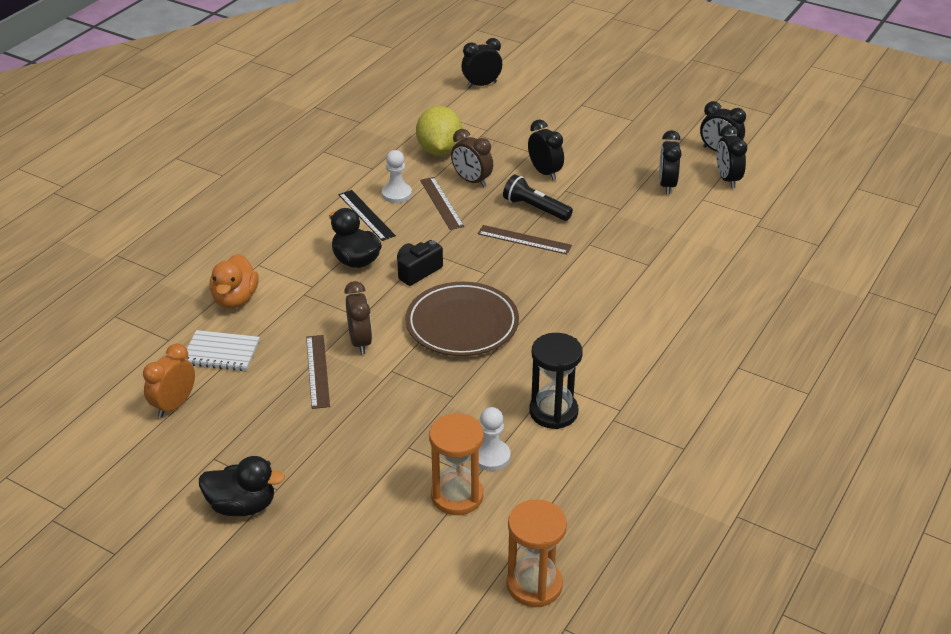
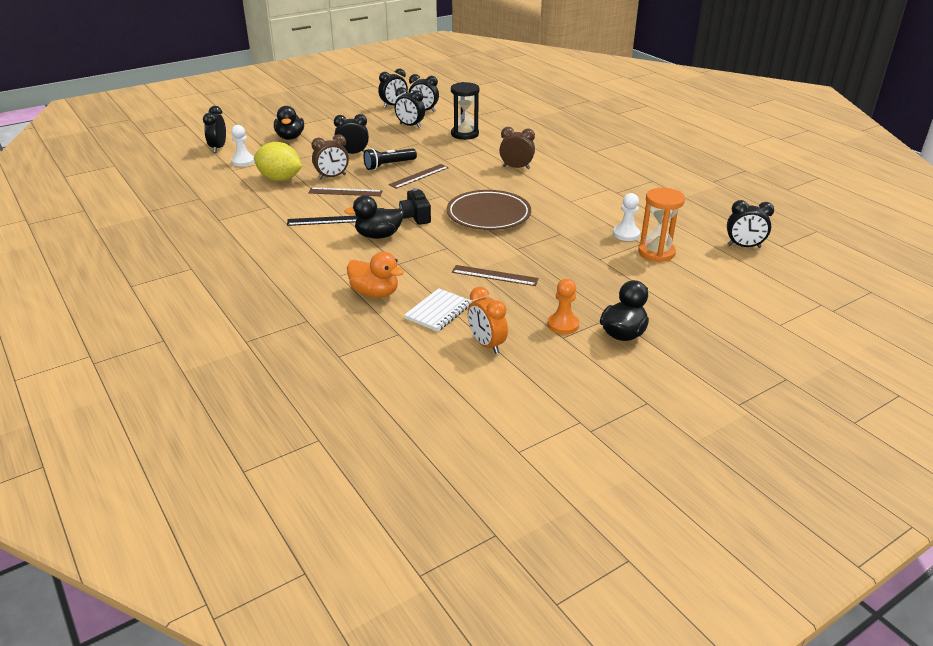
camera: 65 degrees left, 5 degrees down
(238, 452) = (563, 325): none -> orange pawn
(360, 342) = (475, 253): brown clock -> brown clock (516, 167)
(396, 194) = (314, 204): white pawn -> white pawn (243, 161)
(534, 585) = (744, 246): orange hourglass -> black clock
(550, 116) = (290, 137): none -> black duck
(553, 412) = (597, 207): black hourglass -> black hourglass (464, 134)

